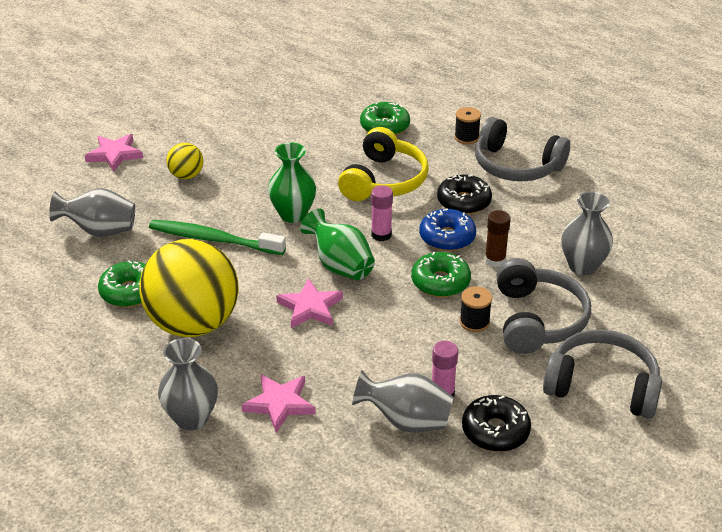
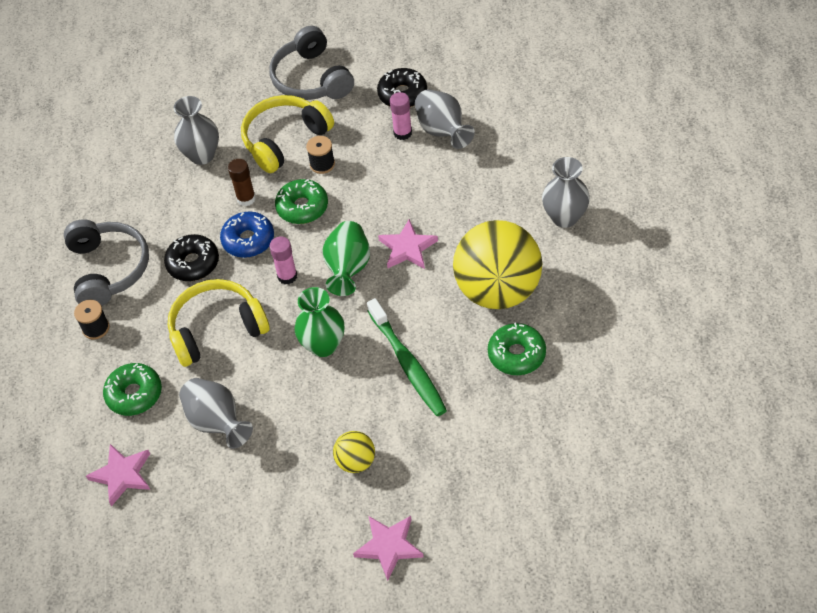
camera: 130 degrees left, 15 degrees up
(100, 231) = (485, 443): grey vase -> grey vase (217, 422)
(279, 404) = (502, 191): pink star -> pink star (122, 475)
(537, 320) = (284, 139): grey headphones -> yellow headphones

